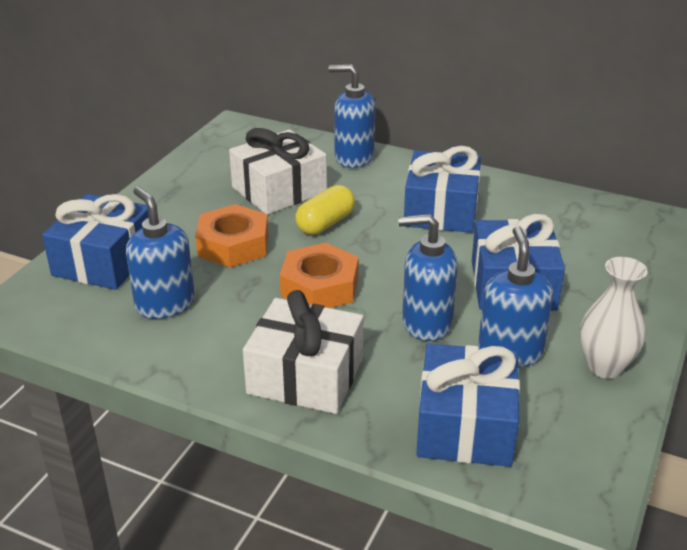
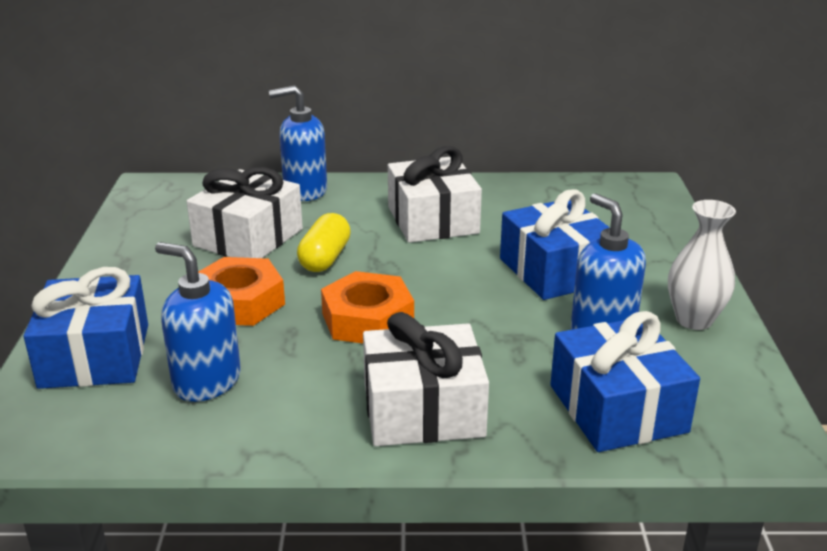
camera: 25 degrees left, 5 degrees down
(426, 323) = (503, 325): blue soap dispenser -> none
(441, 210) = (433, 220): blue gift -> white gift

